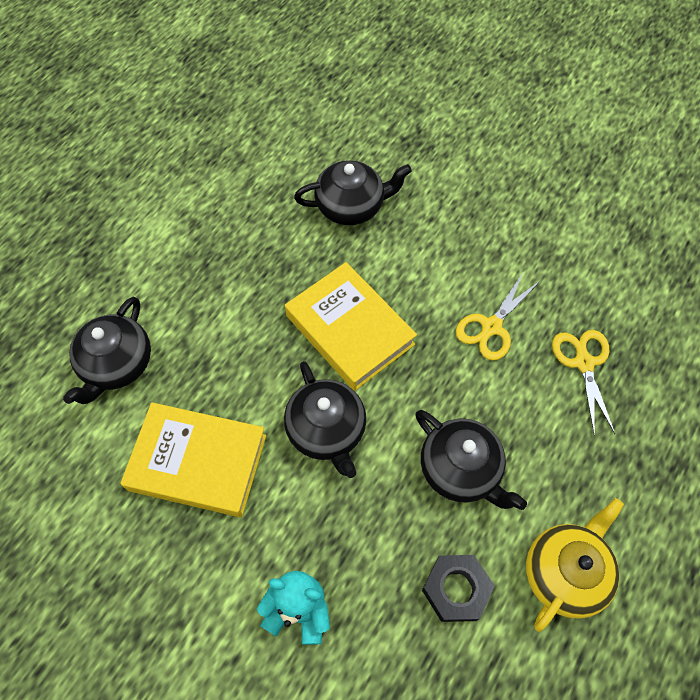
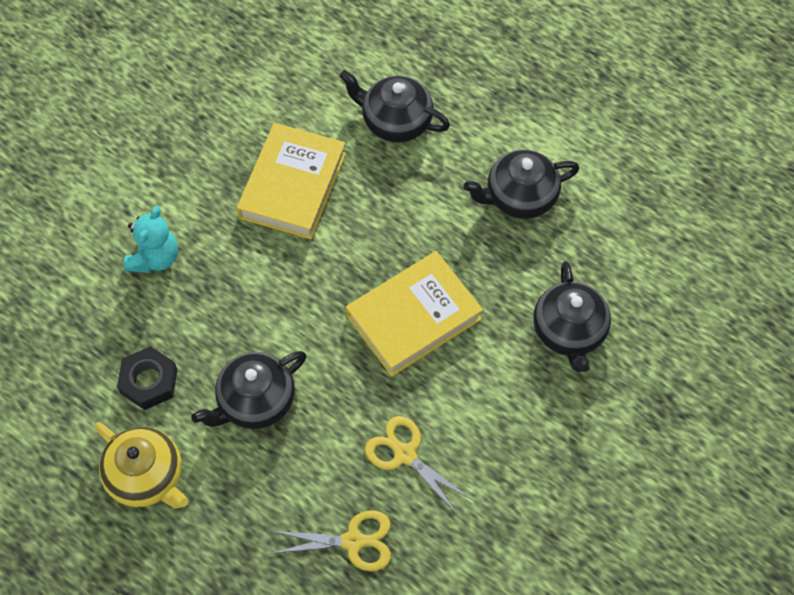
camera: 95 degrees right, 0 degrees up
(326, 430) = (309, 289): black teapot -> black teapot (519, 196)

